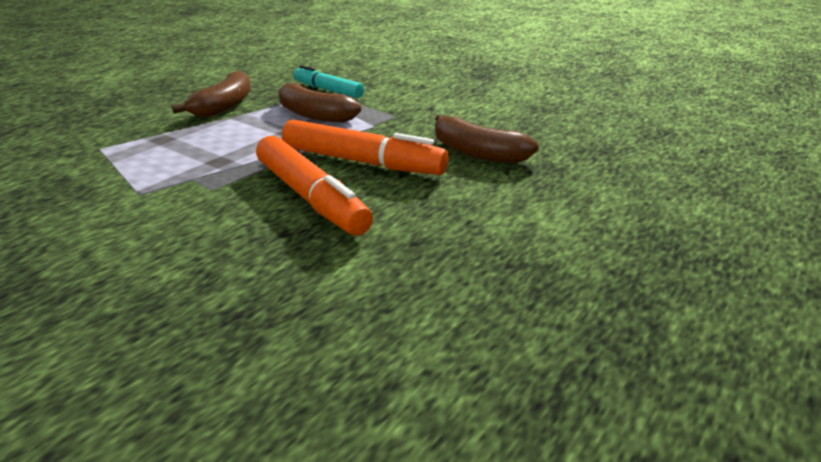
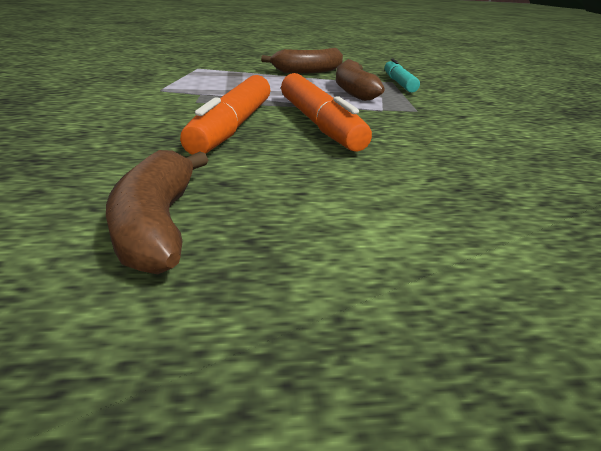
camera: 45 degrees right, 0 degrees up
(477, 153) = (433, 155): brown banana -> brown banana (157, 225)

